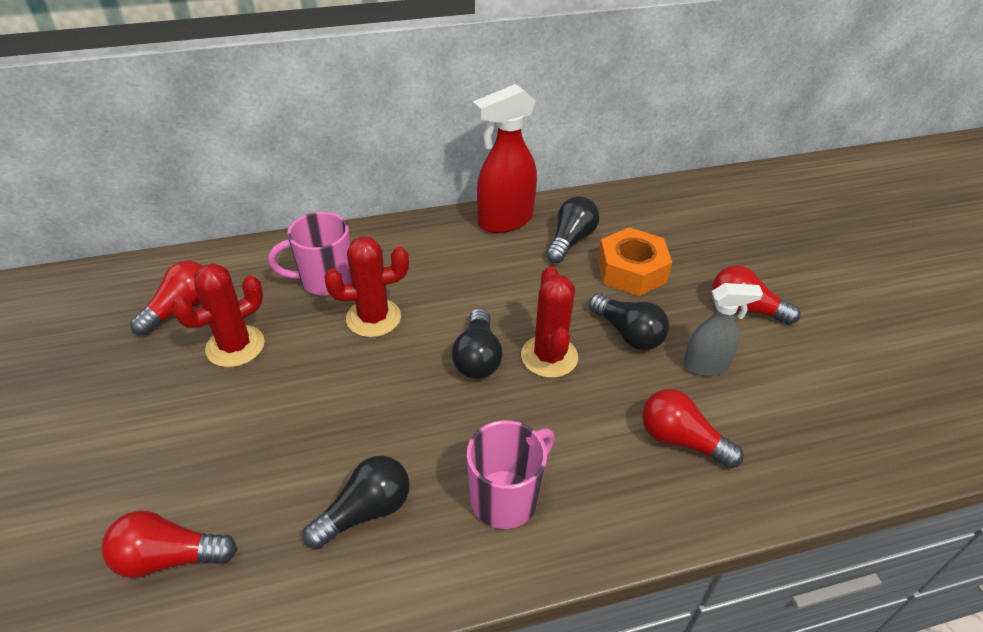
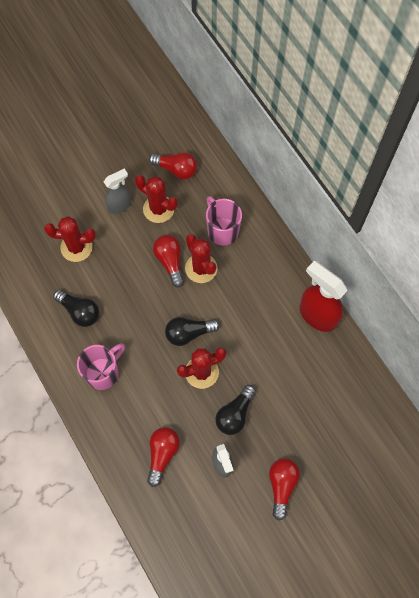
camera: 75 degrees right, 25 degrees up
(169, 557) = (39, 242): red light bulb -> red light bulb (170, 262)
(189, 398) = (120, 205): none -> grey spray bottle
(226, 487) = (76, 247): none -> red cactus
(506, 498) = (103, 372): pink mug -> pink mug turned 75 degrees counterclockwise
(570, 240) = (312, 362): black light bulb -> none
(631, 271) = (294, 408): orange nut -> none

